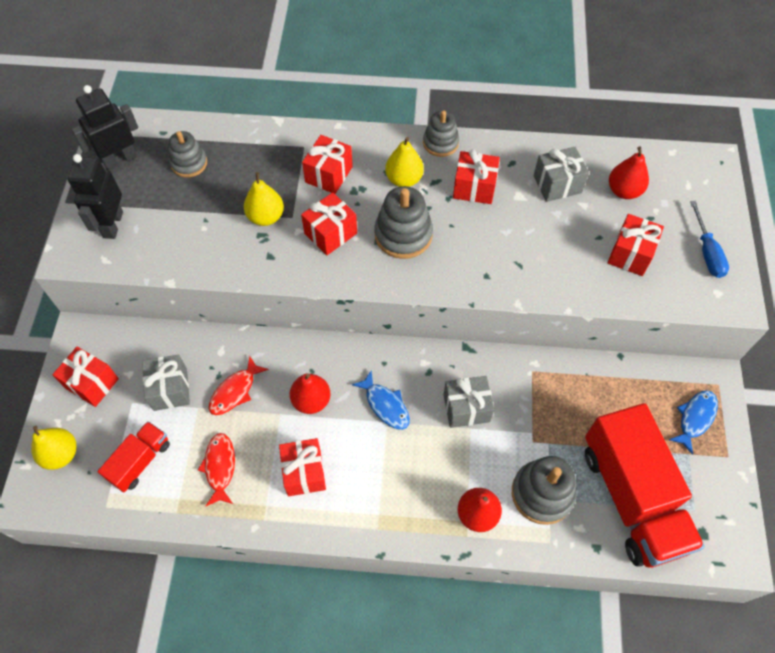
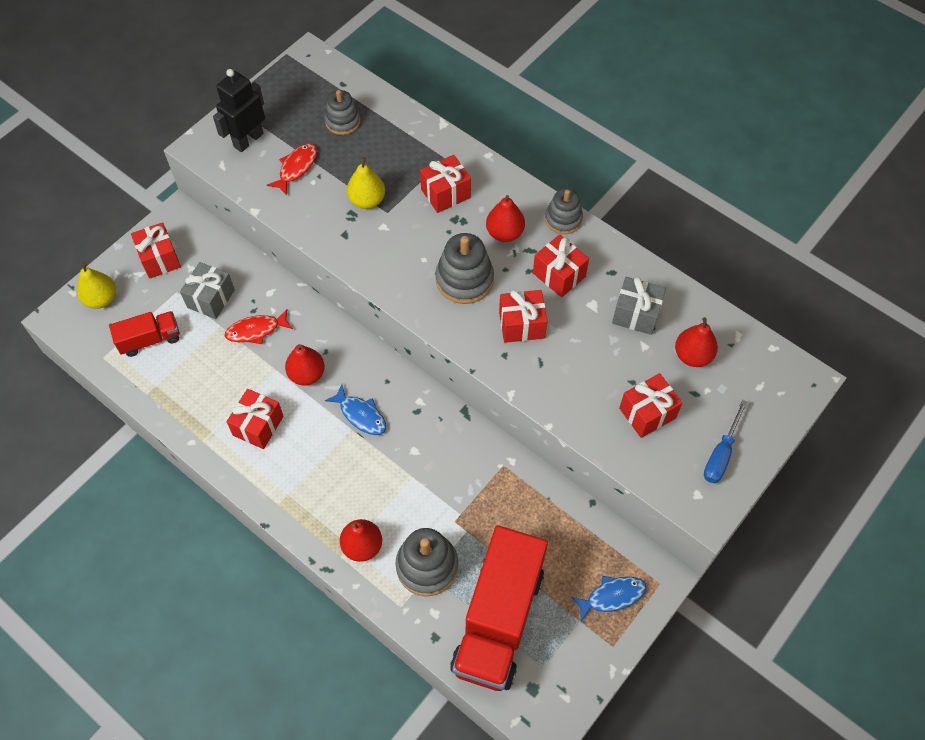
camera: 35 degrees right, 0 degrees up
(120, 160) = (293, 89): black robot -> none
(220, 467) = (201, 381): red fish -> red fish (296, 168)
(330, 233) = (407, 244): red gift -> red gift (521, 325)
(385, 405) = (361, 415): blue fish -> blue fish turned 45 degrees counterclockwise
(404, 179) = (504, 233): yellow pear -> red pear
(466, 408) = (423, 459): grey gift -> none

